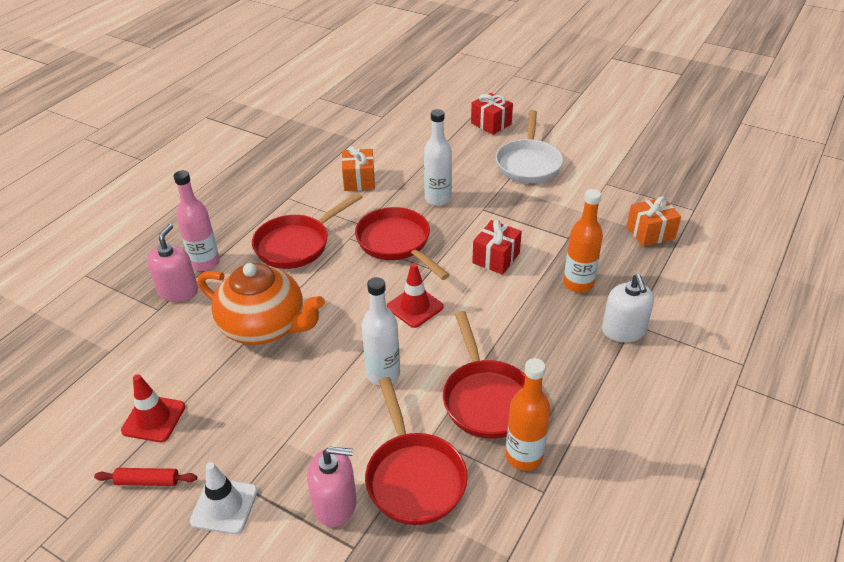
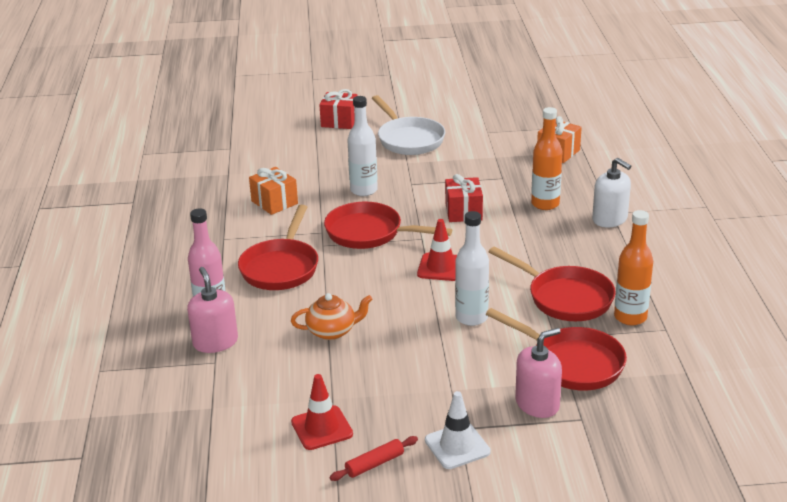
camera: 35 degrees left, 10 degrees down
(265, 326) = (332, 331): orange teapot -> orange teapot, size x0.54

